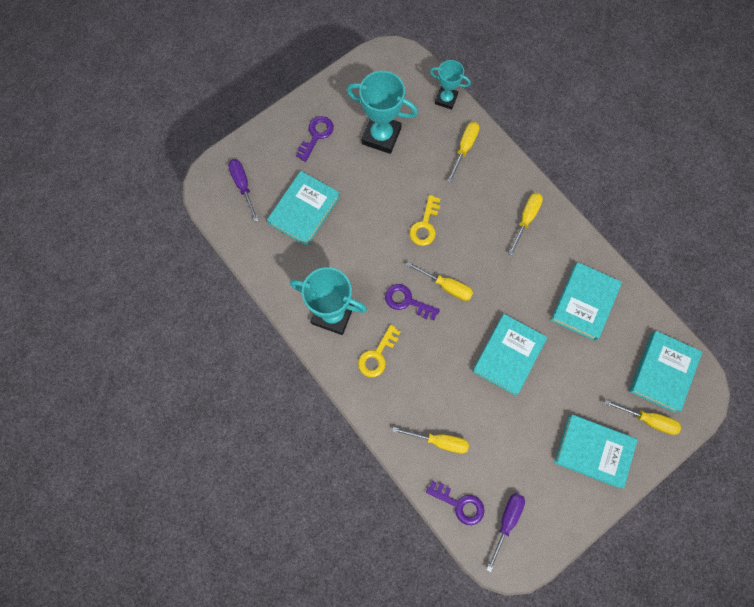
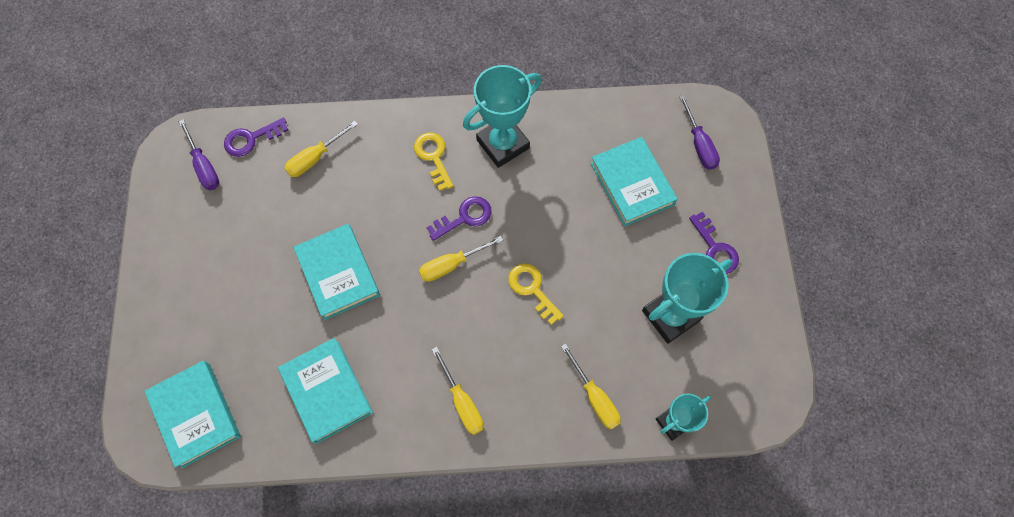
camera: 125 degrees right, 5 degrees down
(243, 186) = (699, 144): purple screwdriver -> purple screwdriver turned 60 degrees clockwise
(593, 451) = (190, 285): turquoise book -> none
(648, 420) = (169, 360): yellow screwdriver -> none

